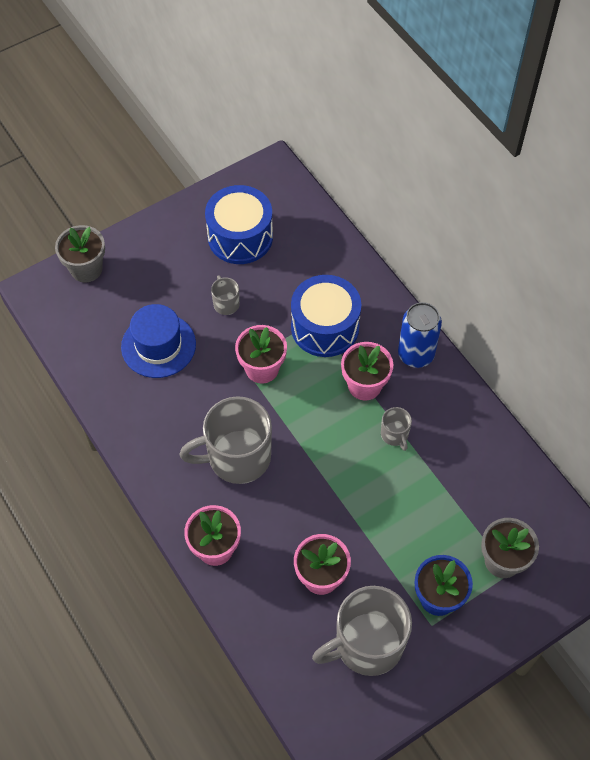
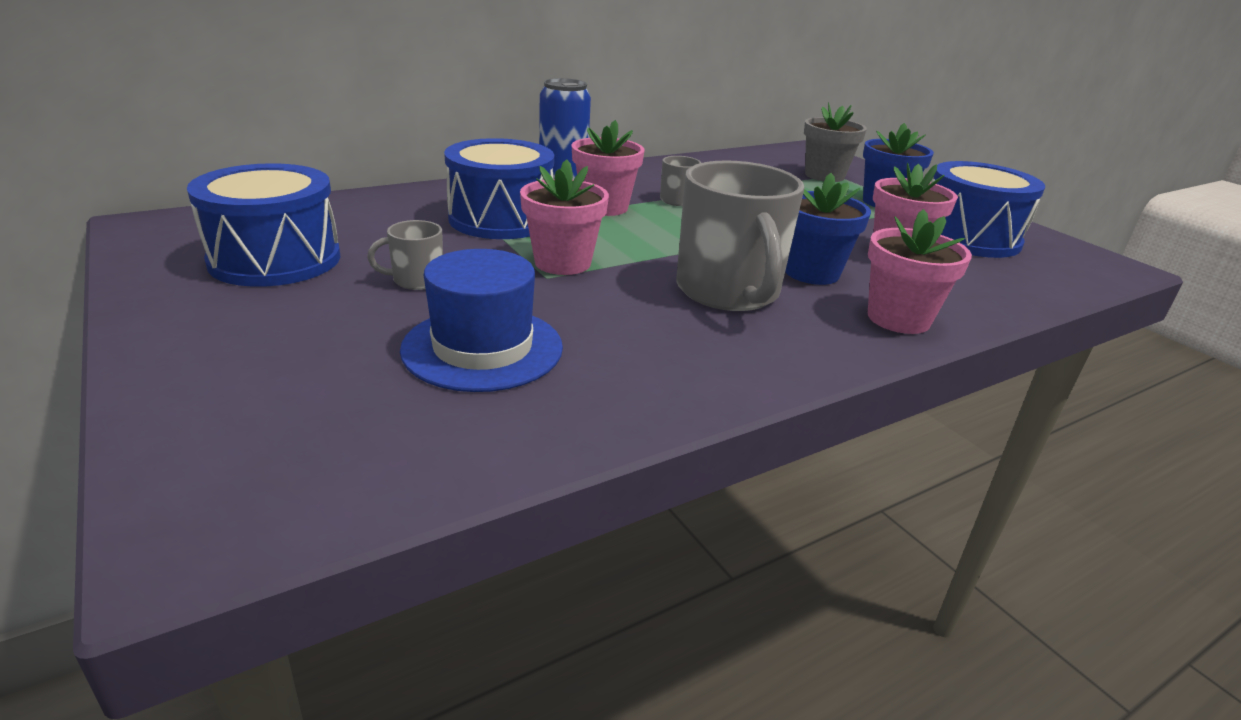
camera: 90 degrees left, 30 degrees down
(86, 269) = (195, 437): grey flower pot -> none
(274, 510) = (811, 272): none -> blue flower pot
(367, 644) = (968, 237): grey mug -> blue drum

